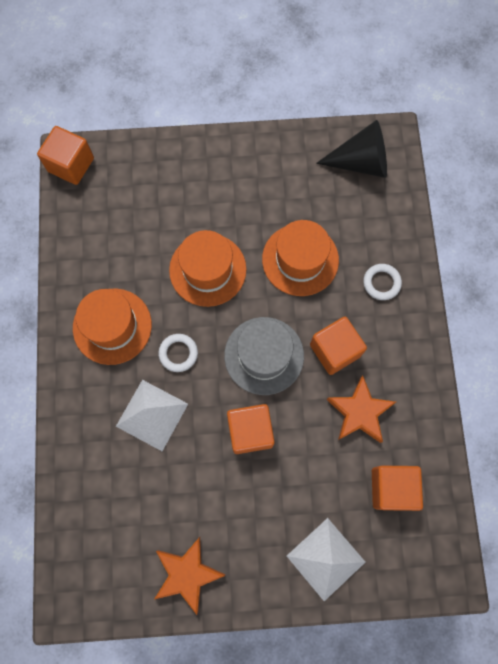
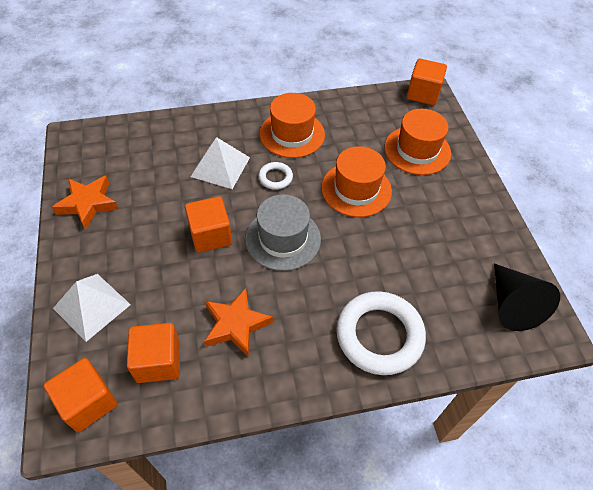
camera: 80 degrees right, 20 degrees down
(300, 259) = (385, 259): orange hat -> orange hat (417, 150)
(335, 350) = (297, 297): orange cube -> orange cube (88, 402)
(381, 283) = (379, 335): white ring -> white ring, size x2.12

